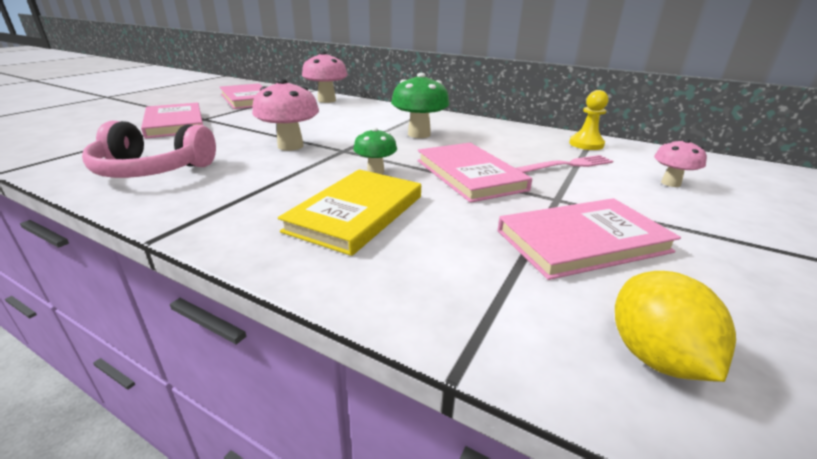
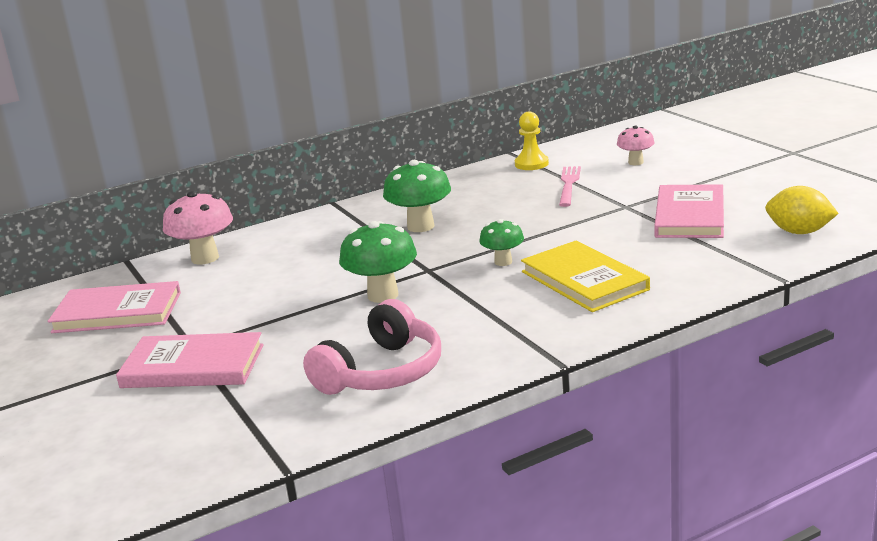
camera: 55 degrees left, 5 degrees down
(290, 146) = (383, 295): pink mushroom -> green mushroom
(469, 175) = (551, 225): pink book -> none

